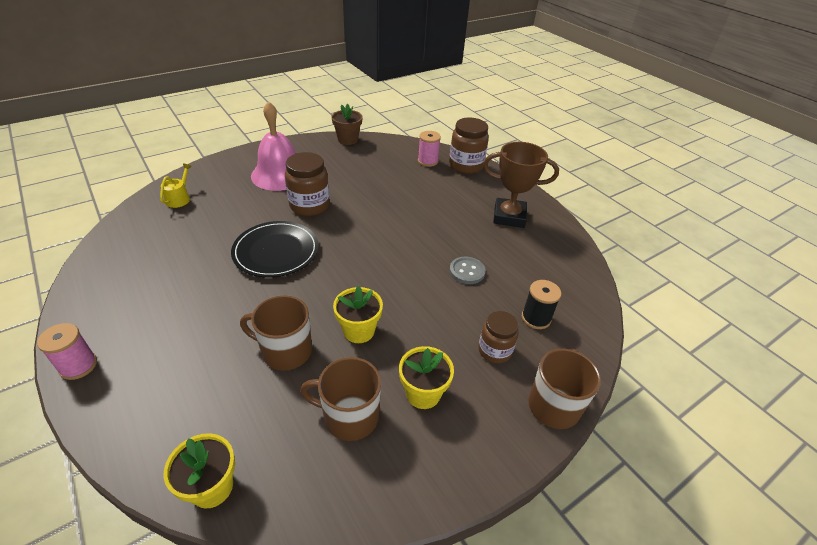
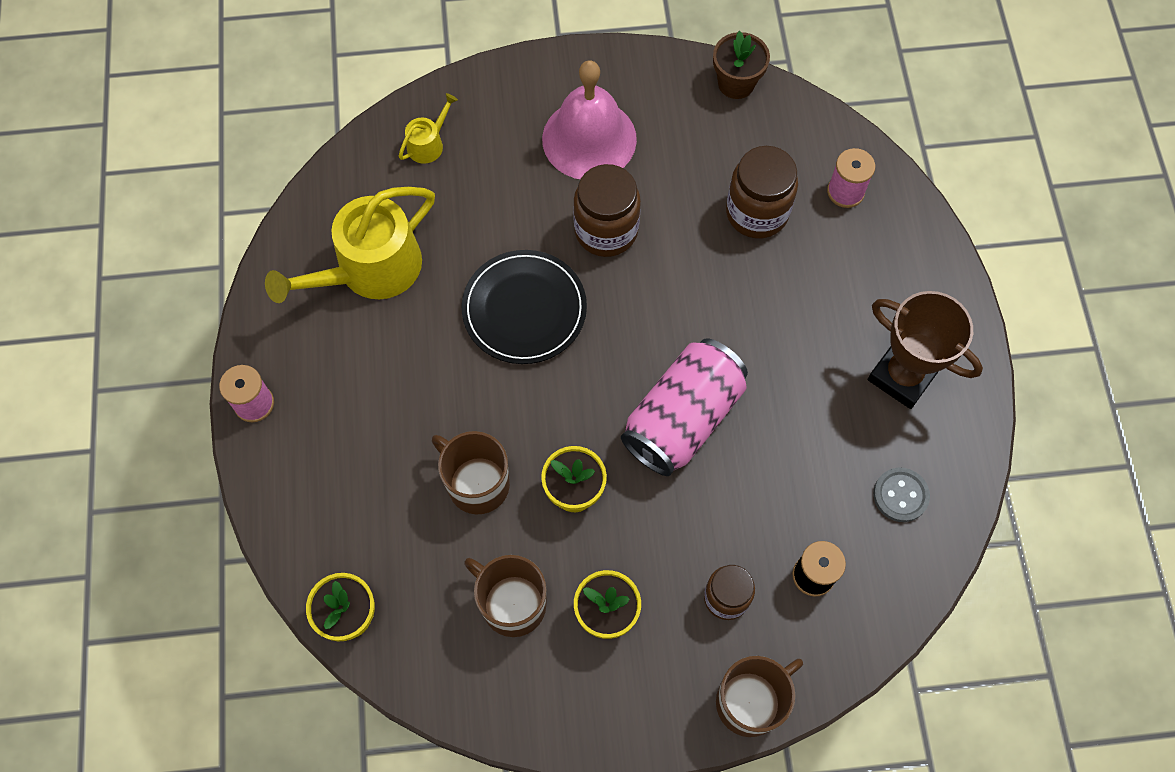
camera: 30 degrees right, 25 degrees up
(158, 262) = (370, 269): none -> yellow watering can
(405, 270) = (682, 418): none -> pink can
(466, 165) = (906, 227): brown jar -> brown jar (756, 213)
(467, 271) = (768, 456): grey button -> grey button (900, 495)

